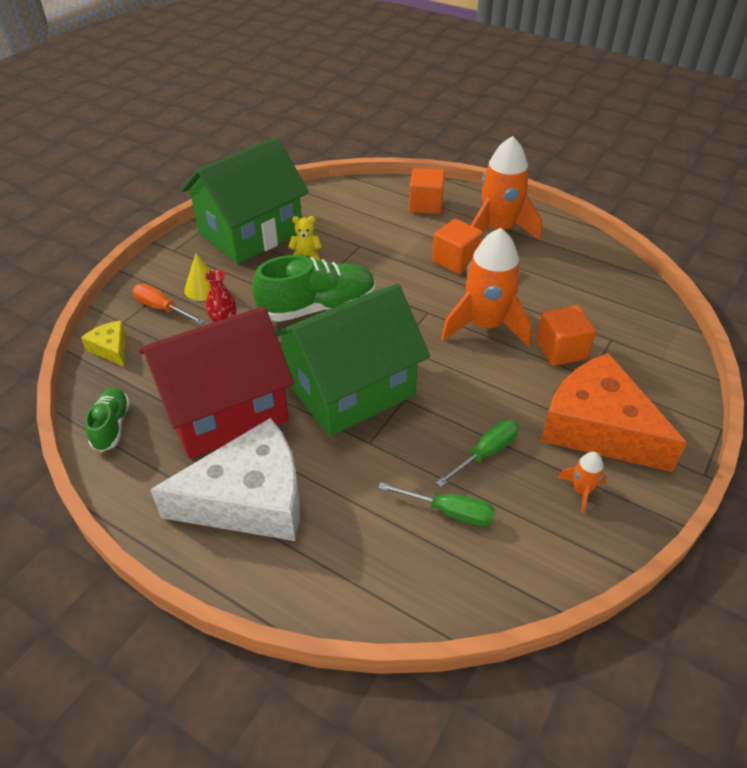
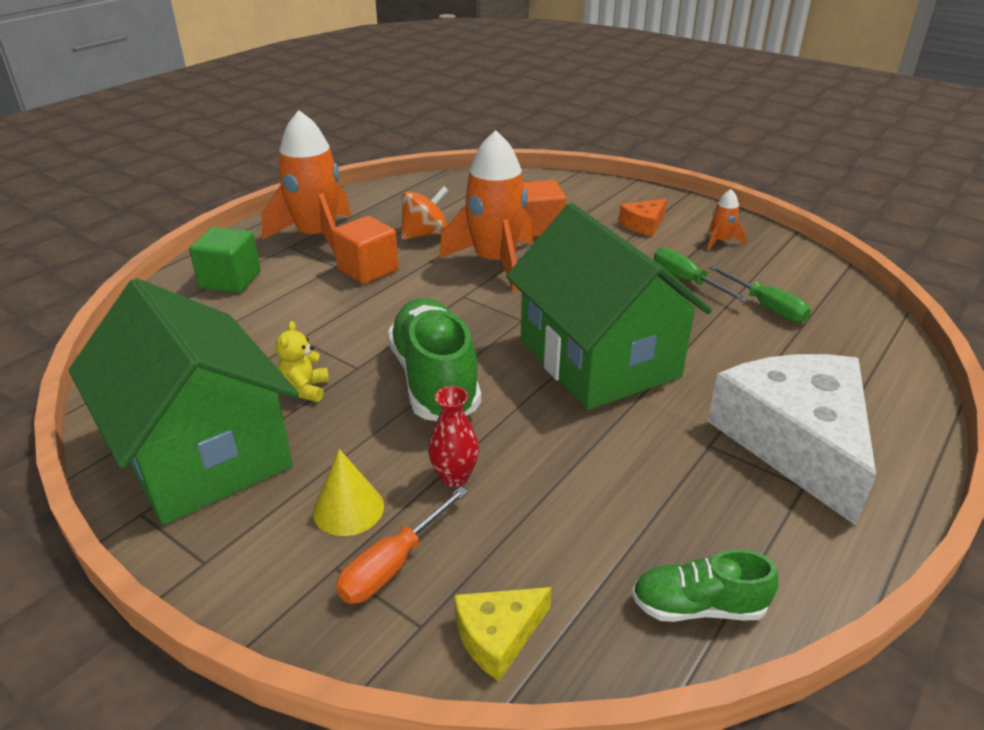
camera: 85 degrees left, 10 degrees down
(224, 409) = (646, 470): red house -> none
(426, 205) = (230, 280): orange cube -> green cube
(449, 511) = (766, 307): green screwdriver -> green screwdriver turned 120 degrees clockwise
(523, 282) = (425, 234): none -> orange spinning top
(598, 427) = (643, 224): orange cheese -> orange cheese, size x0.43

